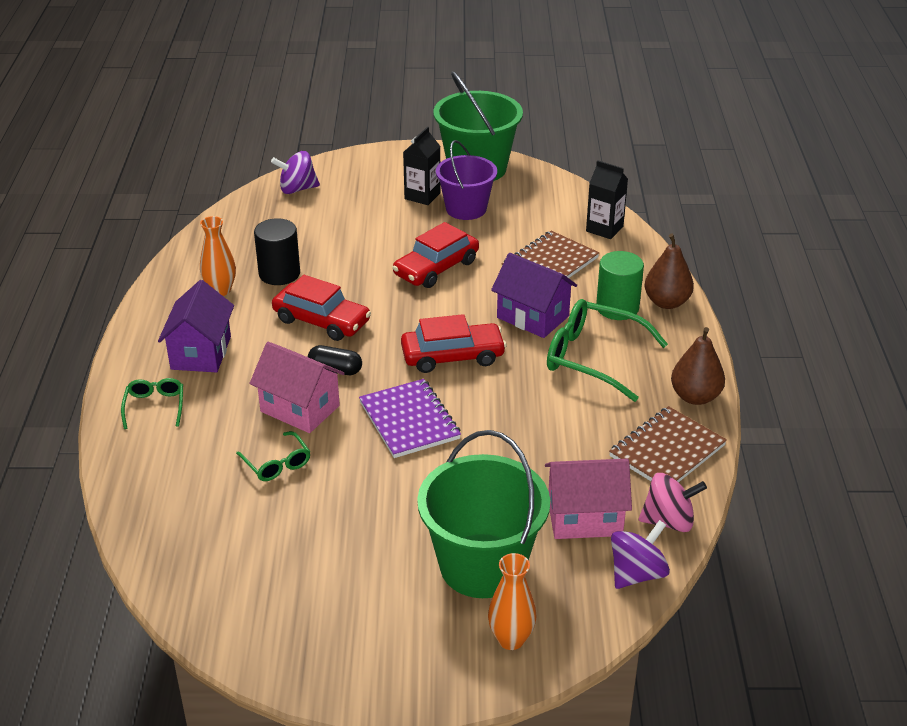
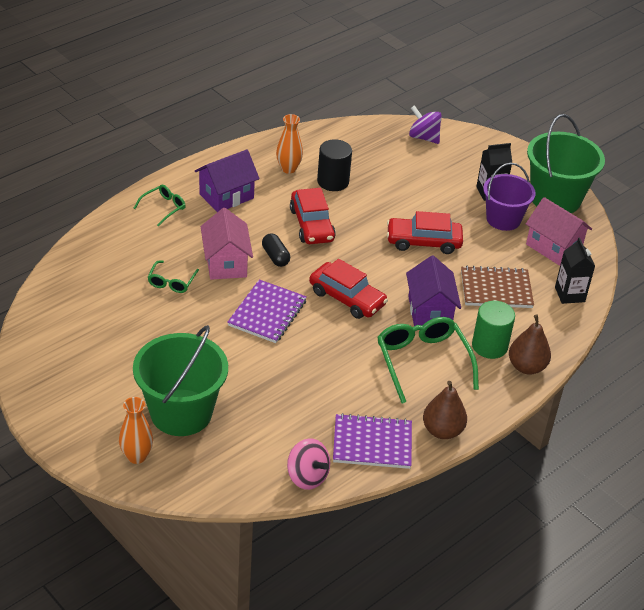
camera: 45 degrees right, 5 degrees up
(584, 518) = (268, 436): pink house -> pink house (553, 247)
(637, 574) = (245, 485): purple spinning top -> none
(667, 451) = (372, 443): brown notebook -> purple notebook

